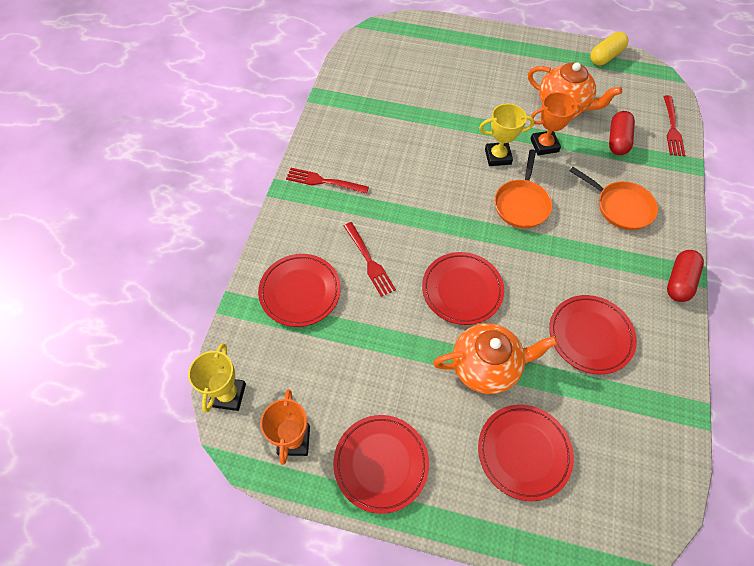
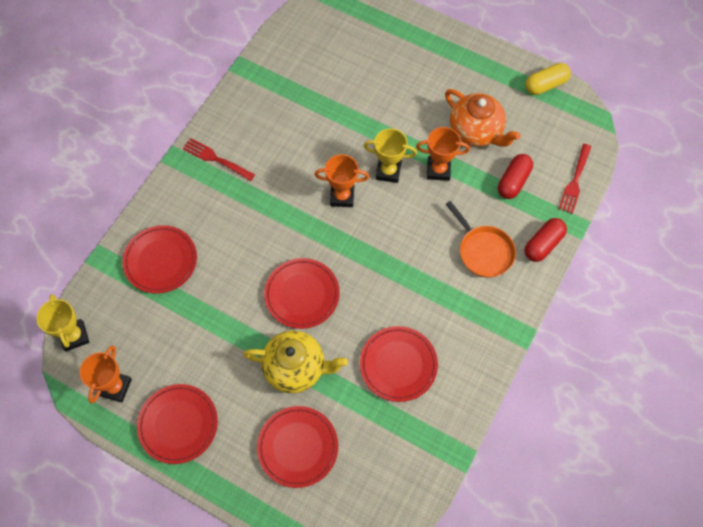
camera: 15 degrees right, 5 degrees up
(228, 395) = (74, 336): yellow trophy -> yellow trophy turned 45 degrees counterclockwise
(368, 261) = (230, 247): red fork -> none
(463, 188) = (342, 196): none -> orange trophy
(486, 366) = (296, 368): orange teapot -> yellow teapot
(521, 204) = (390, 225): orange pan -> none
(679, 281) = (503, 336): red capsule -> red capsule (543, 244)

